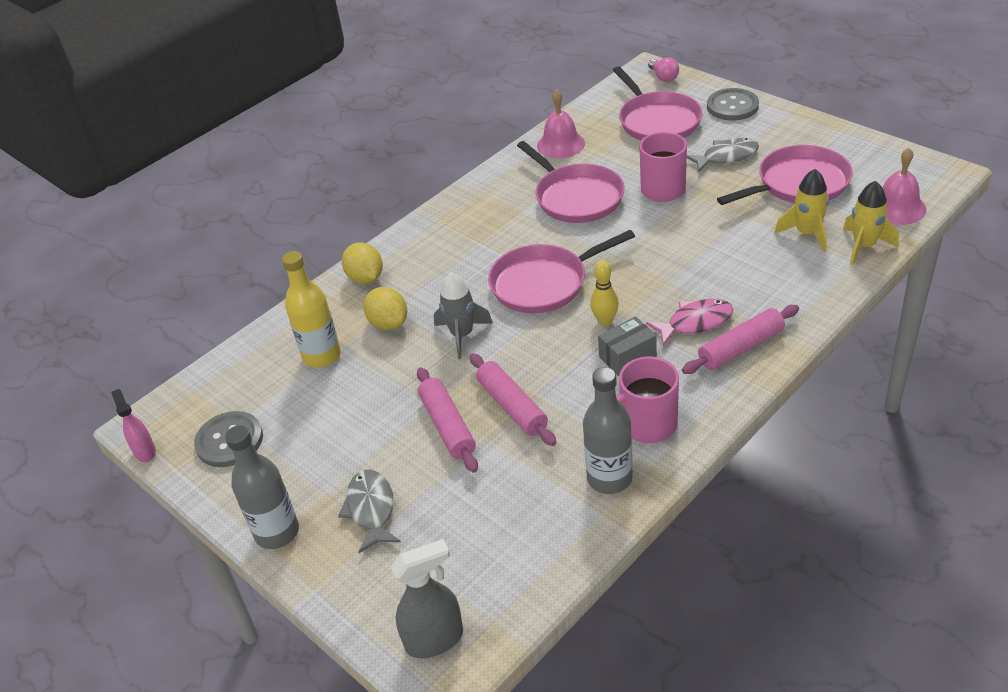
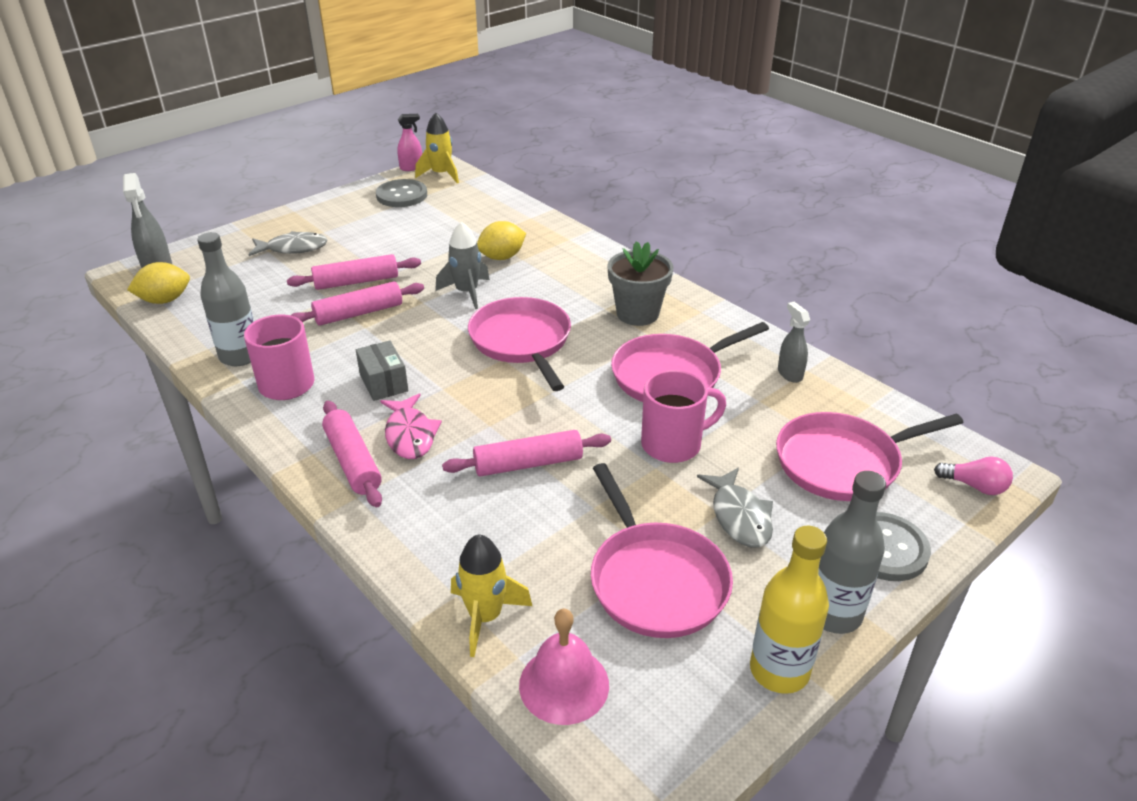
camera: 90 degrees right, 5 degrees down
(277, 532) = (300, 215): grey bottle -> grey bottle (833, 613)
(322, 356) = (476, 228): yellow bottle -> yellow bottle (779, 670)
(366, 278) = (572, 247): yellow lemon -> yellow lemon (165, 300)
(487, 223) = (637, 314): none -> grey flower pot
(560, 144) = (789, 374): pink bell -> grey spray bottle
(605, 321) = (444, 374): yellow bowling pin -> none
(663, 77) = (974, 486): pink light bulb -> pink light bulb turned 135 degrees counterclockwise
(708, 252) = (528, 464): none -> pink rolling pin
(807, 233) = (534, 562): yellow rocket -> yellow rocket (441, 174)

